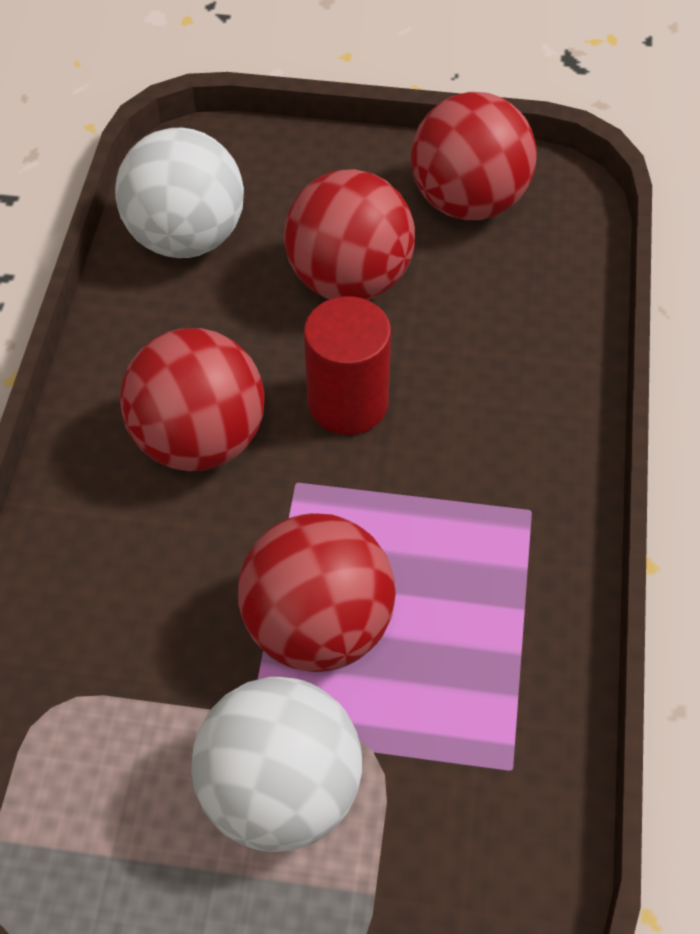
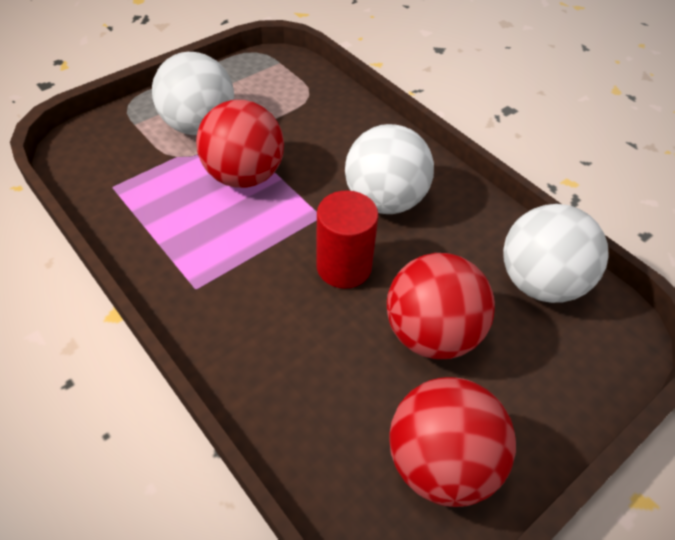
camera: 130 degrees right, 5 degrees down
(200, 439) = (385, 200): red ball -> white ball

